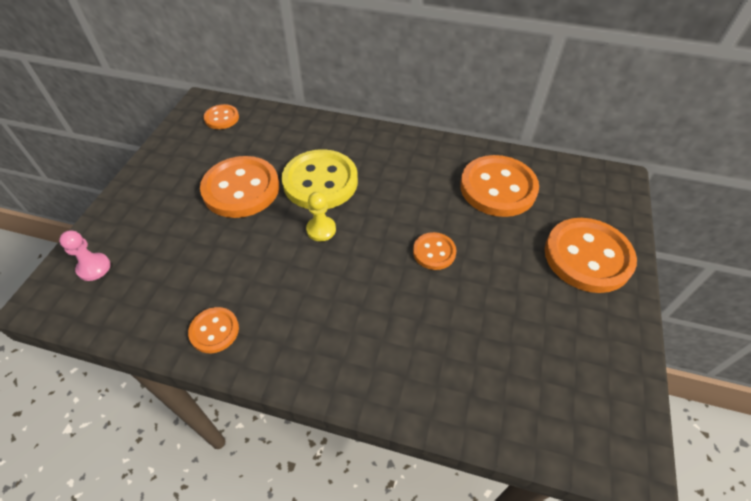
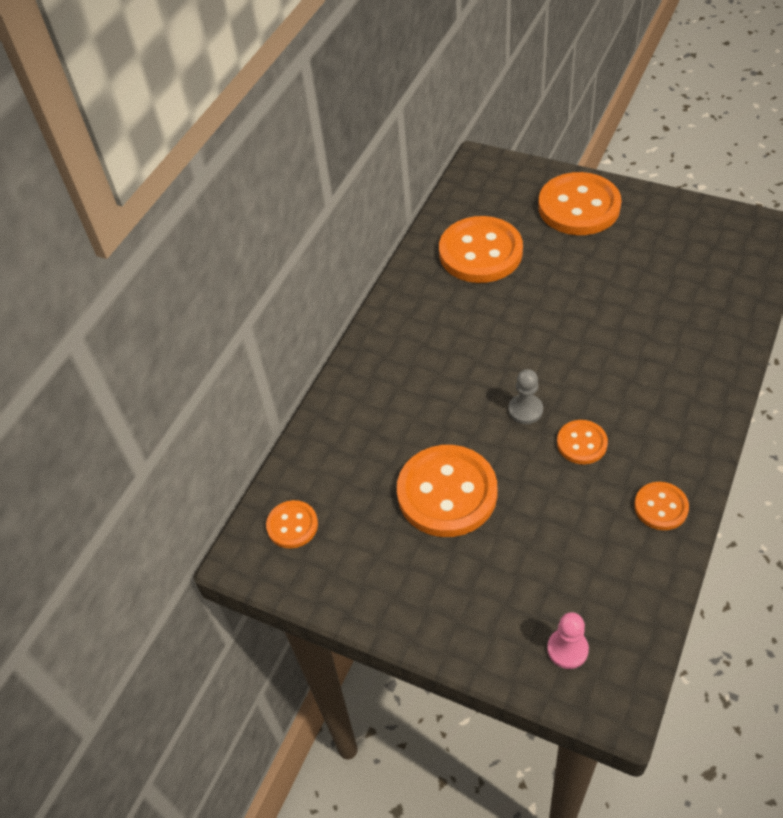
camera: 75 degrees left, 0 degrees up
(320, 182) = (446, 409): yellow button -> none
(321, 229) = (525, 410): yellow pawn -> grey pawn
(434, 252) = (565, 315): orange button -> orange button (581, 443)

